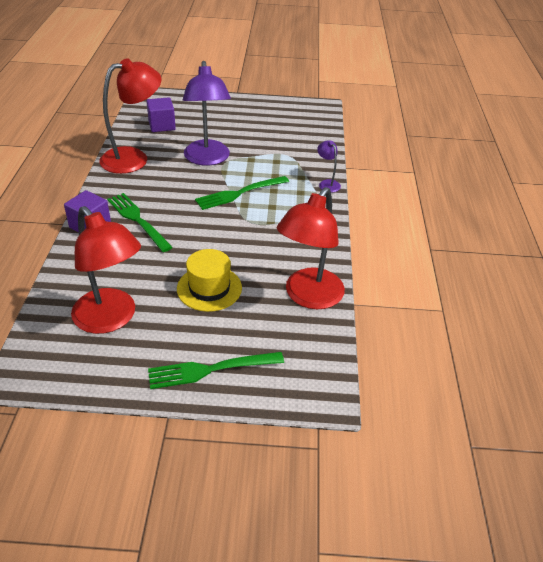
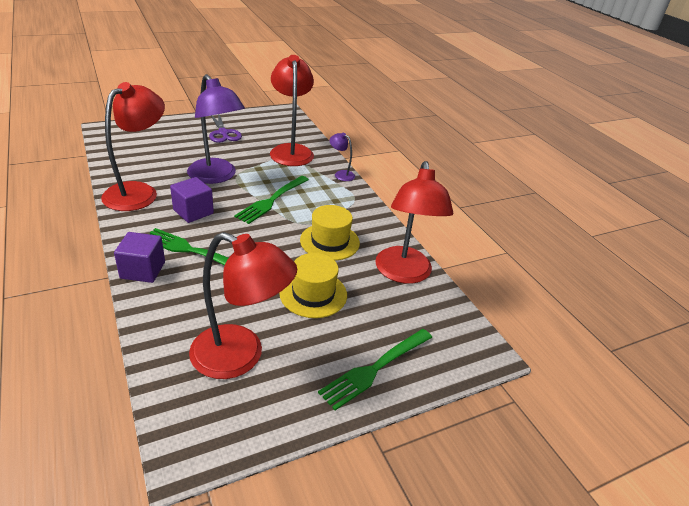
camera: 30 degrees left, 5 degrees down
(162, 125) = (144, 155): purple cube -> purple cube (193, 212)
(245, 118) = (223, 133): none -> purple scissors
(262, 246) = (329, 241): none -> yellow hat
(296, 149) = (291, 151): none -> red lamp

